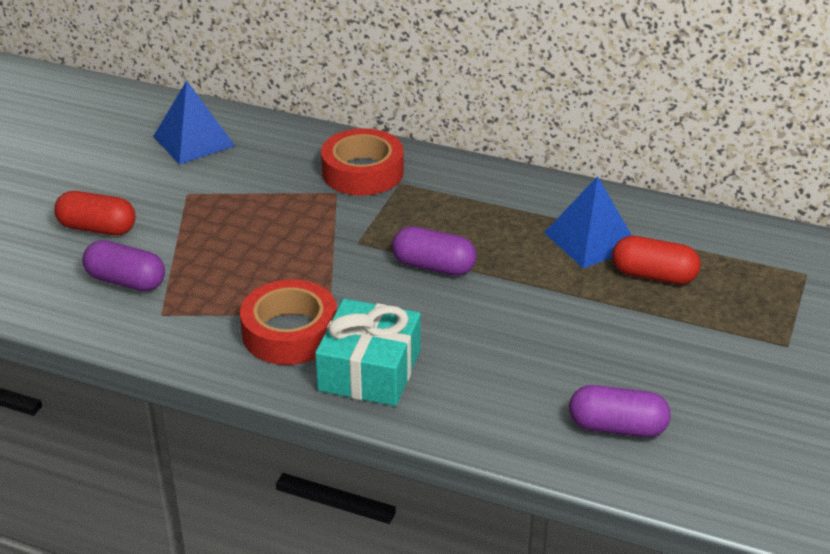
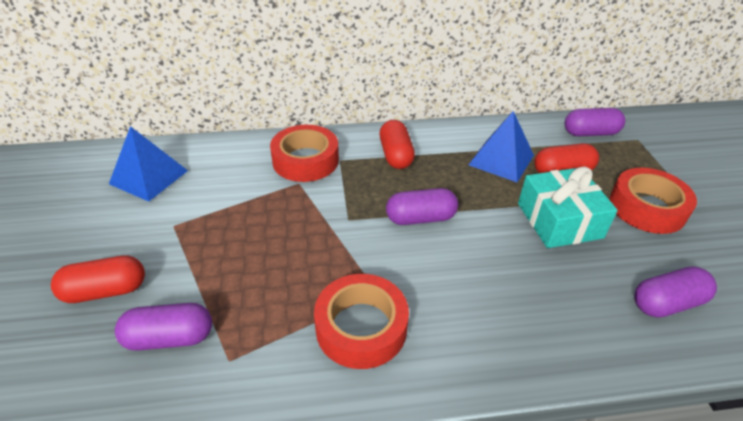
camera: 30 degrees left, 5 degrees up
(369, 370) = (456, 336): turquoise gift -> turquoise gift (559, 220)
(468, 197) = (396, 155): none -> red capsule
(714, 344) = (647, 208): none -> red tape
(748, 246) = (590, 133): none -> purple capsule

